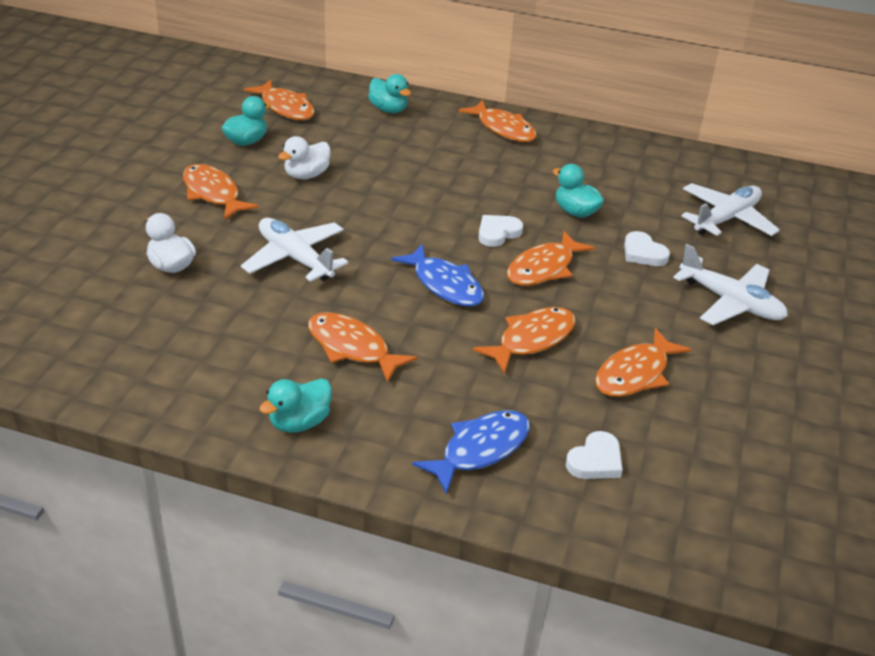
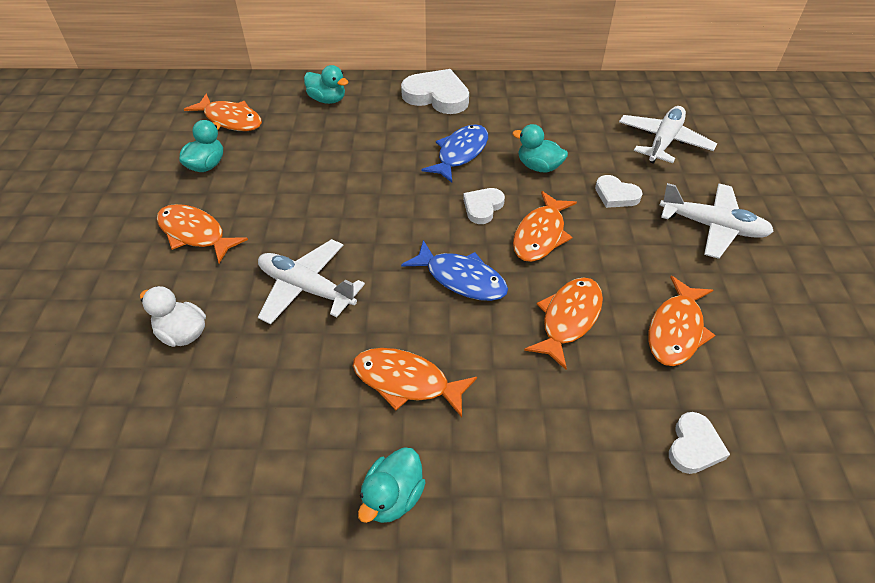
camera: 15 degrees left, 10 degrees up
(307, 175) = (280, 189): white duck -> none
(480, 450) = (584, 470): blue fish -> blue fish (460, 153)
(503, 129) = (437, 96): orange fish -> white heart

